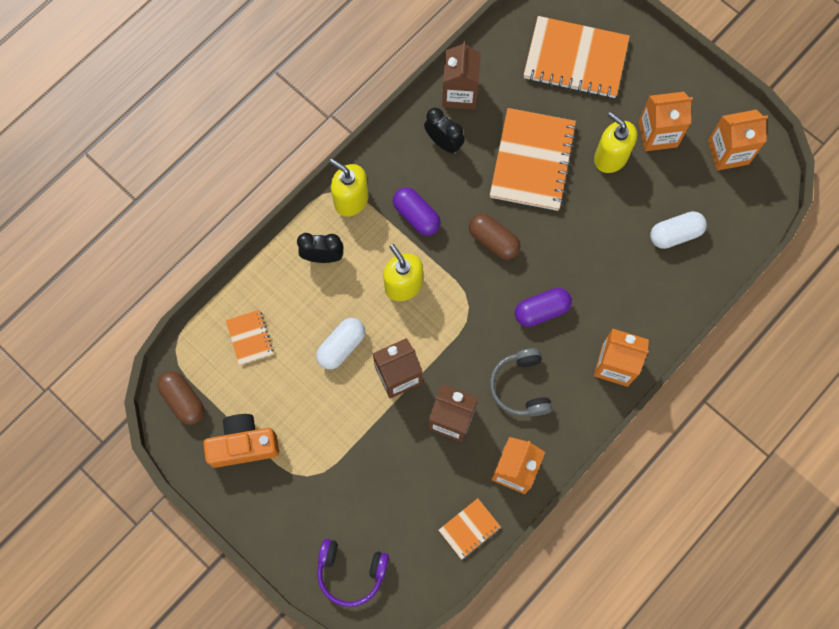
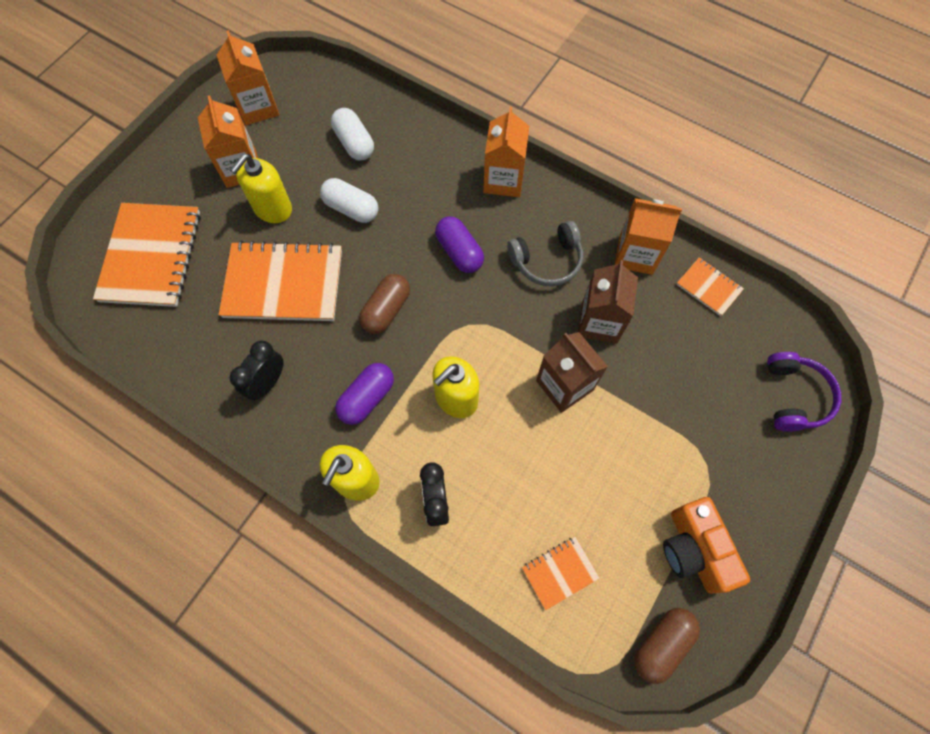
camera: 100 degrees left, 5 degrees down
(341, 346) = (545, 455): white capsule -> white capsule (351, 208)
(460, 93) = (200, 374): brown carton -> none

